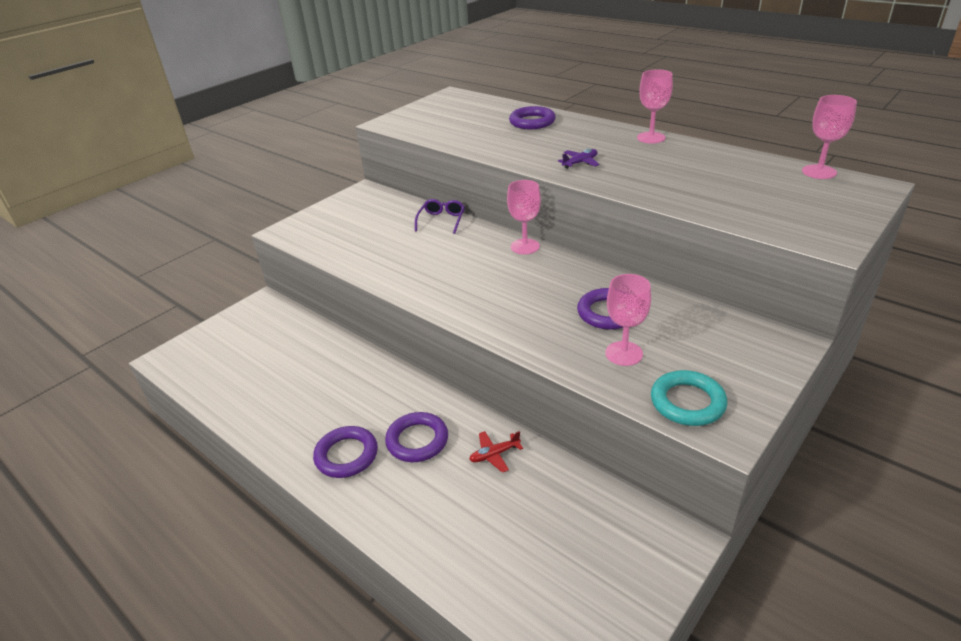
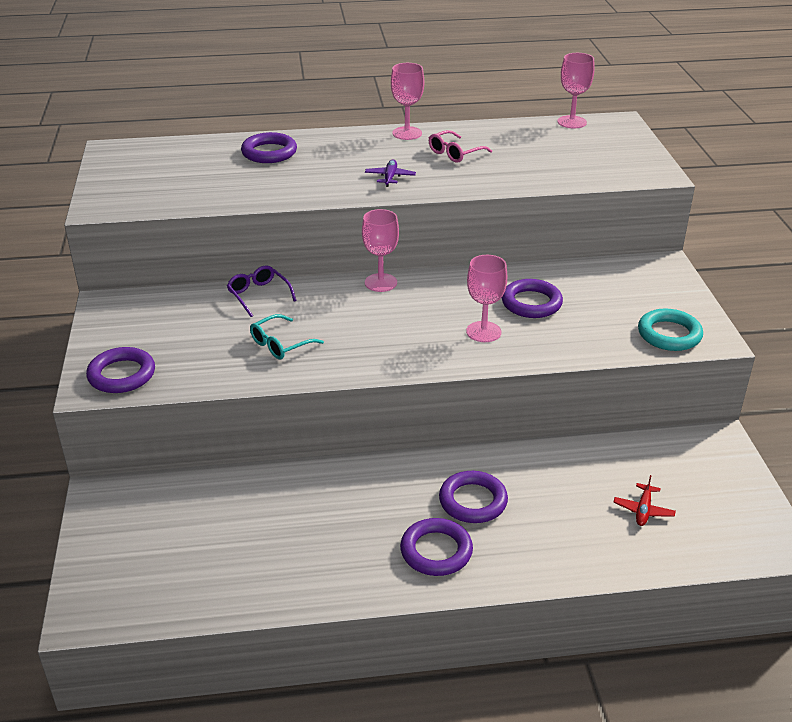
camera: 50 degrees left, 0 degrees up
(305, 231) = (122, 375): none -> purple ring
(402, 255) = (280, 344): none -> turquoise glasses
(494, 454) = (543, 470): red plane -> red plane (643, 510)
(624, 353) = (586, 325): pink goblet -> pink goblet (483, 332)
(662, 163) = (455, 153): none -> pink glasses

